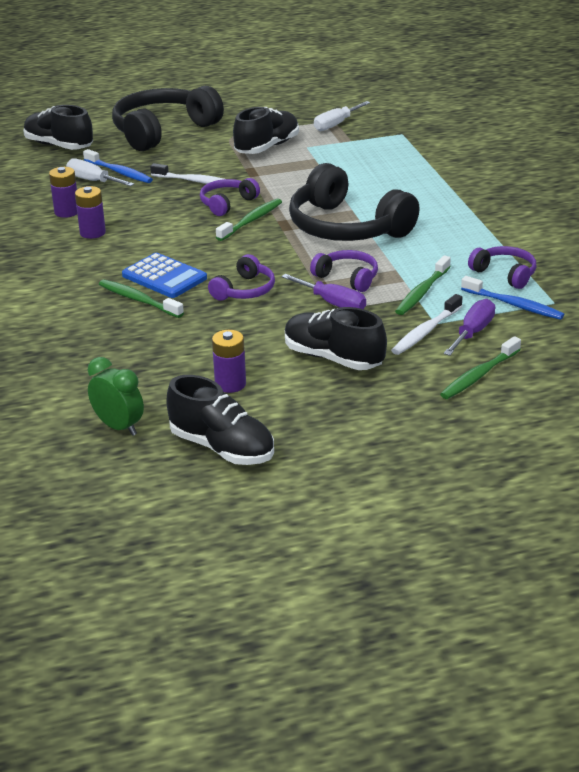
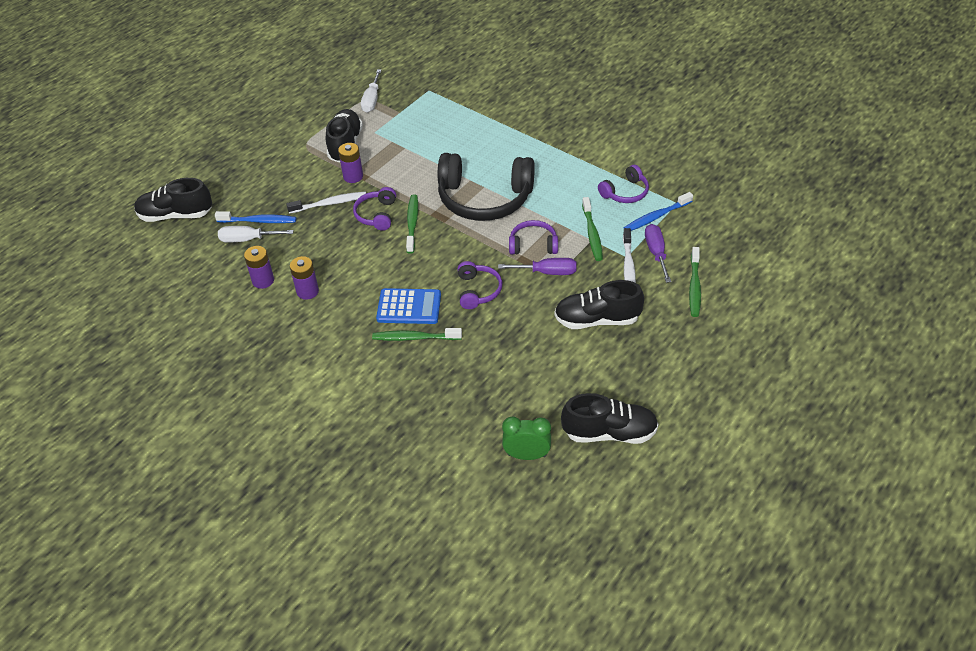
camera: 35 degrees left, 15 degrees up
(163, 131) = (245, 162): black headphones -> none
(230, 384) = (557, 377): purple battery -> purple battery (353, 176)
(505, 274) = (625, 192): purple headphones -> purple headphones turned 135 degrees clockwise
(514, 305) = (656, 217): blue toothbrush -> blue toothbrush turned 150 degrees clockwise

